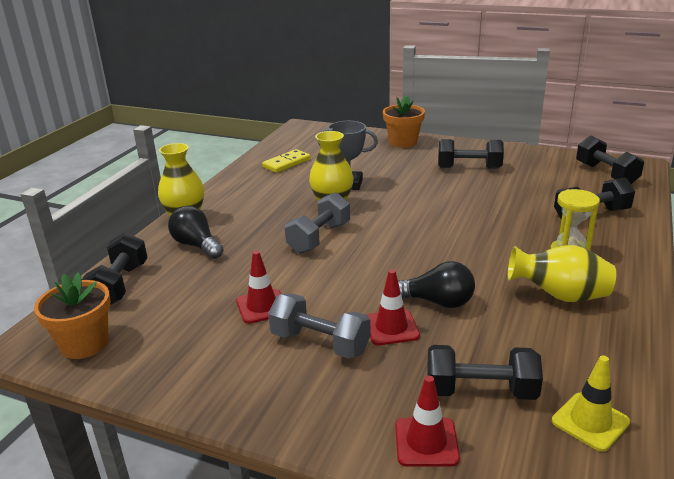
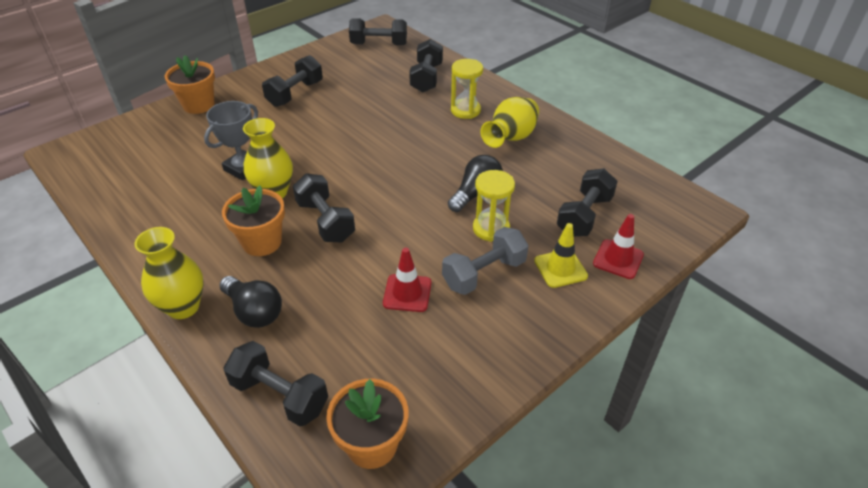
camera: 65 degrees left, 15 degrees up
(196, 245) = (254, 311): black light bulb -> black light bulb turned 120 degrees counterclockwise
(272, 221) = (262, 242): none -> orange flower pot
(286, 163) = (143, 192): yellow domino -> none
(319, 238) = (325, 221): grey dumbbell -> black dumbbell
(391, 327) = (491, 228): red traffic cone -> yellow hourglass
(590, 421) = (632, 186): yellow traffic cone -> yellow traffic cone (560, 268)

